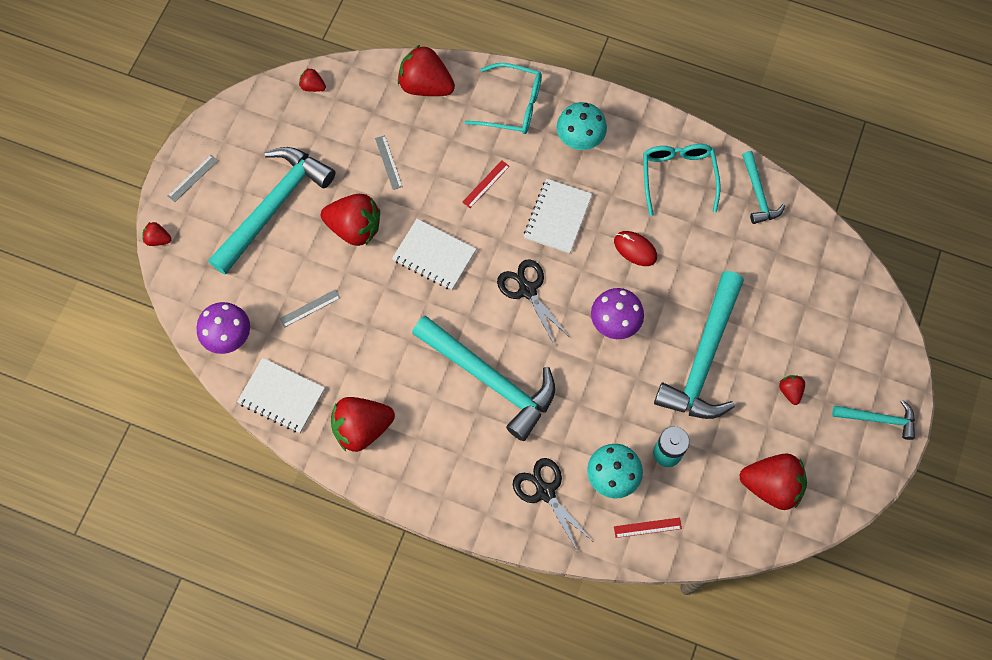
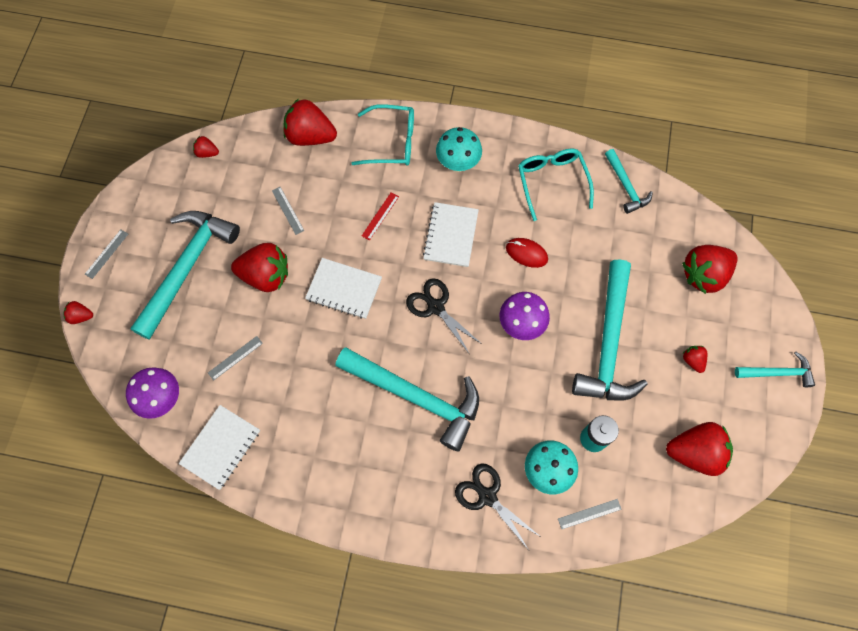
camera: 10 degrees left, 0 degrees up
(281, 396) = (221, 447): white notebook -> white notebook turned 75 degrees counterclockwise
(362, 428) = (303, 465): red strawberry -> red strawberry (704, 275)
(647, 527) = (589, 513): red ruler -> grey ruler

